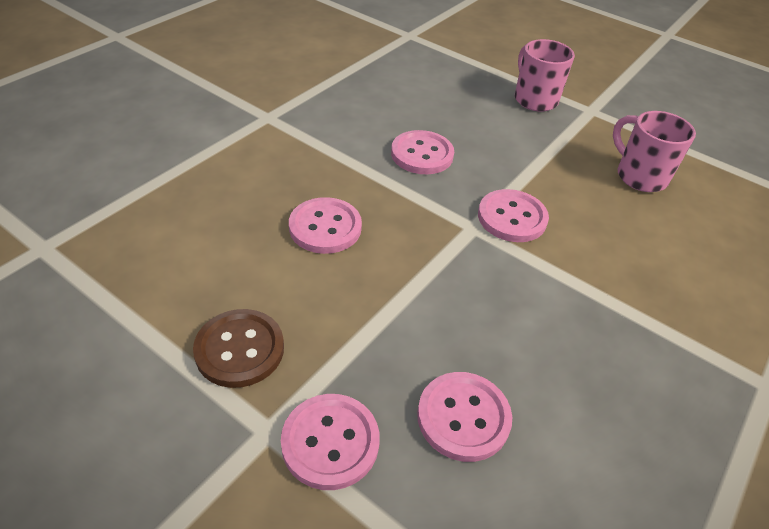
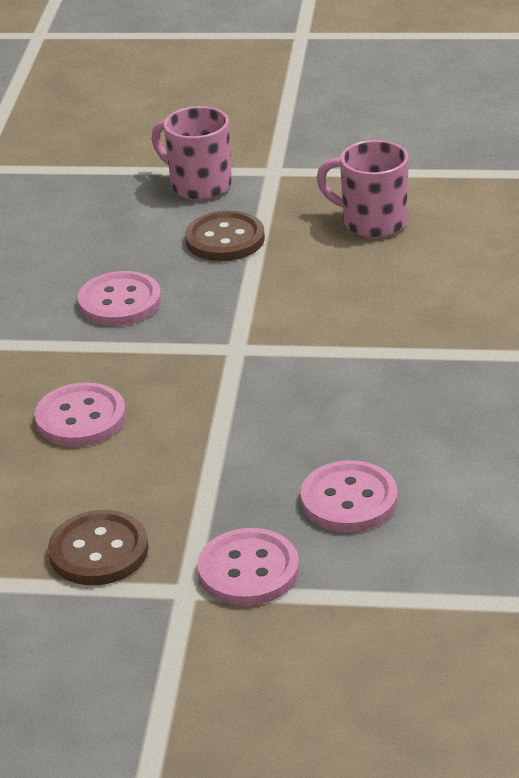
camera: 25 degrees left, 10 degrees down
(512, 218) = (269, 322): pink button -> none
(525, 142) = (225, 239): none -> brown button

